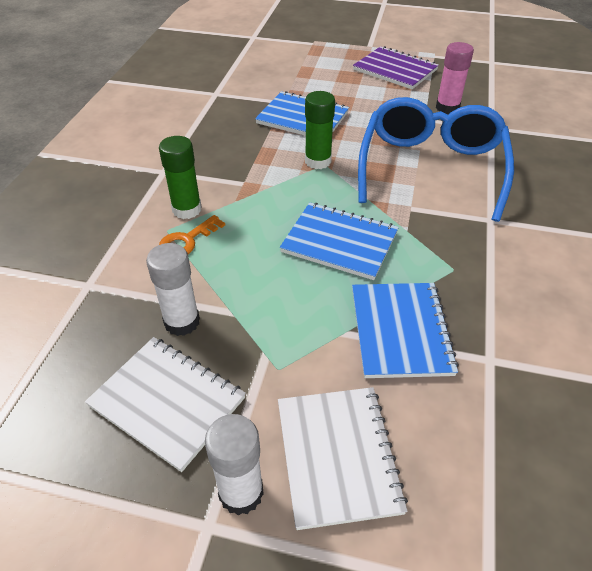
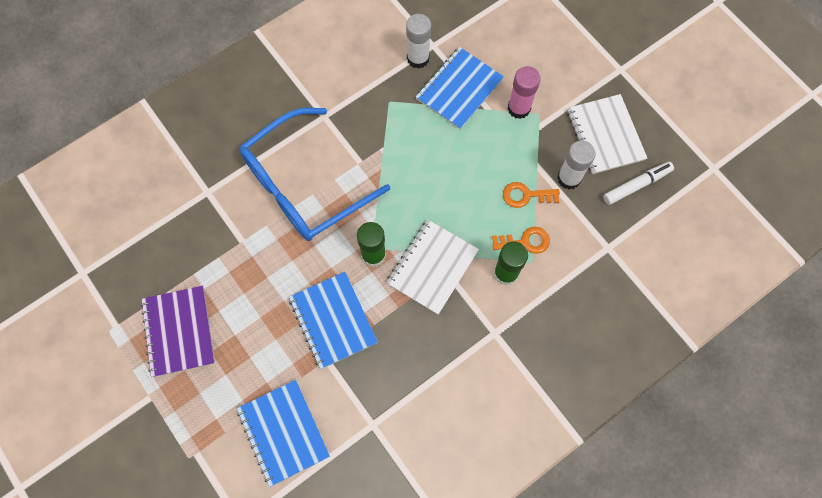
camera: 140 degrees left, 25 degrees up
(85, 367) = (636, 185): none -> white marker
(219, 276) = (526, 195): none -> orange key
(241, 492) = (598, 72): white glue stick -> white glue stick (418, 58)
(337, 456) = (546, 57): white notebook -> white notebook (432, 267)
(339, 242) = (433, 168): blue notebook -> blue notebook (283, 432)
(447, 108) = (207, 240): pink glue stick -> pink glue stick (519, 108)

